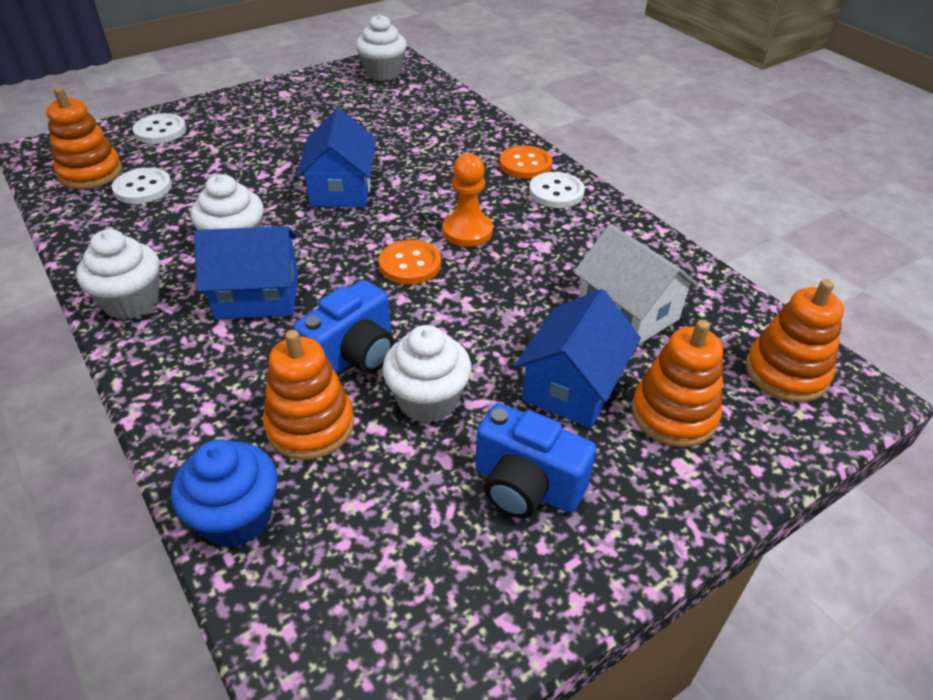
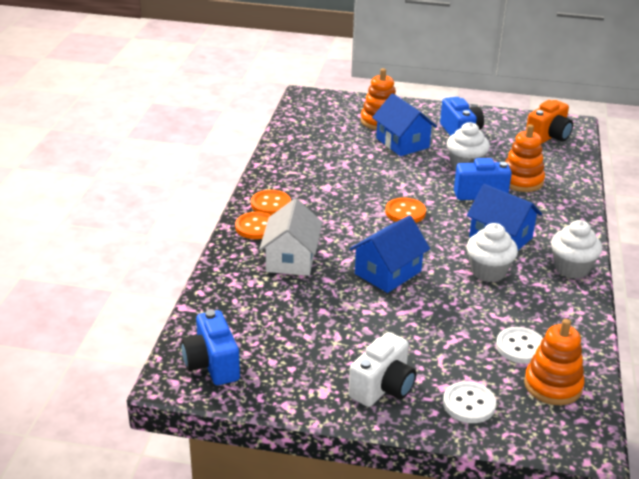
camera: 135 degrees left, 10 degrees down
(236, 517) = (572, 171): blue cupcake -> none
(241, 112) = (383, 388): none -> white camera
(359, 615) = (548, 137): none -> orange camera
(383, 73) = (212, 364): white cupcake -> blue camera
(467, 231) = (352, 211): orange pawn -> none
(556, 192) = (271, 204): white button -> orange button
(573, 386) = (402, 143): blue house -> blue house turned 75 degrees clockwise
(627, 312) = (339, 148): white house -> white house (291, 259)
(786, 373) = (318, 109): orange stacking toy -> none

